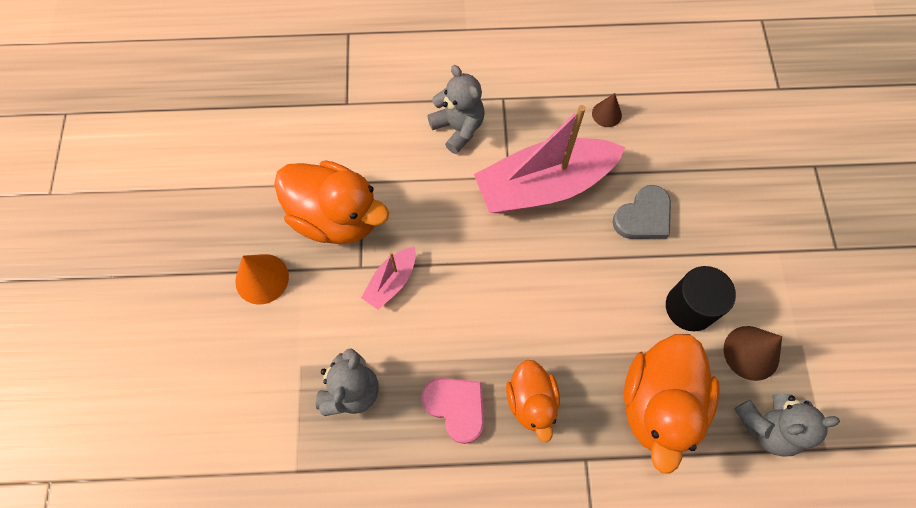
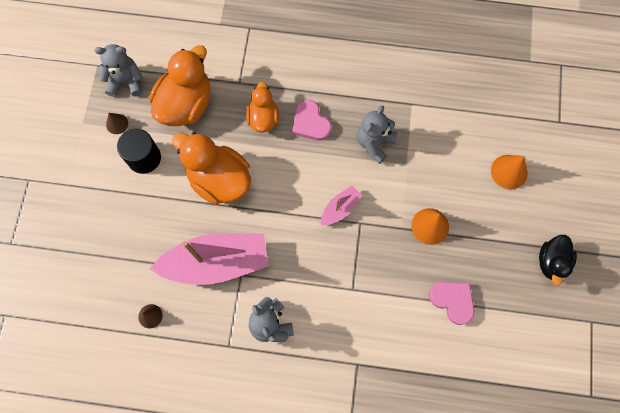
camera: 170 degrees left, 5 degrees up
(93, 258) = (551, 262): none -> black duck
(142, 380) = (509, 171): none -> orange cone
(230, 189) = (453, 301): none -> pink heart
(336, 217) = (374, 263): orange duck -> orange duck (219, 179)
(643, 217) = (152, 225): grey heart -> none
(751, 353) = (117, 124): brown cone -> brown cone, size x0.62

